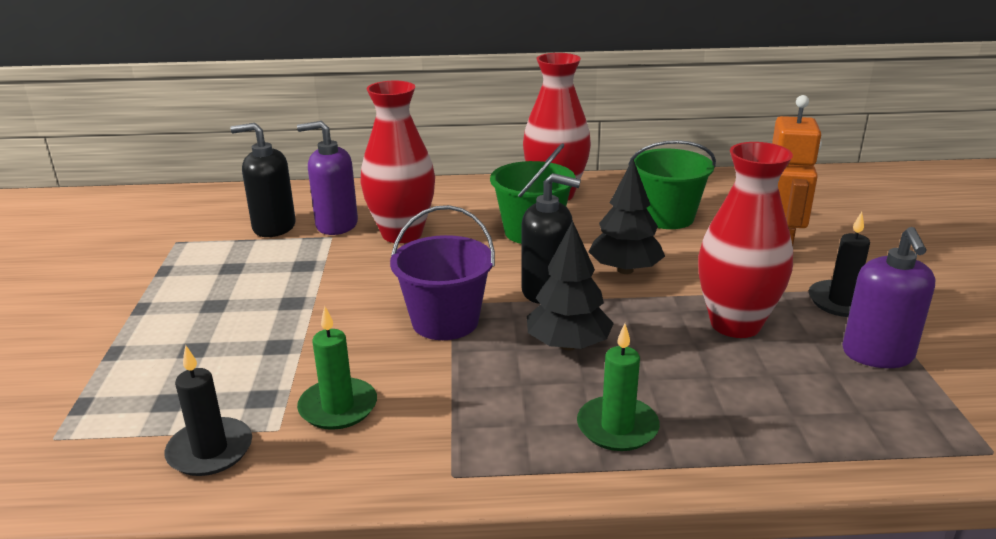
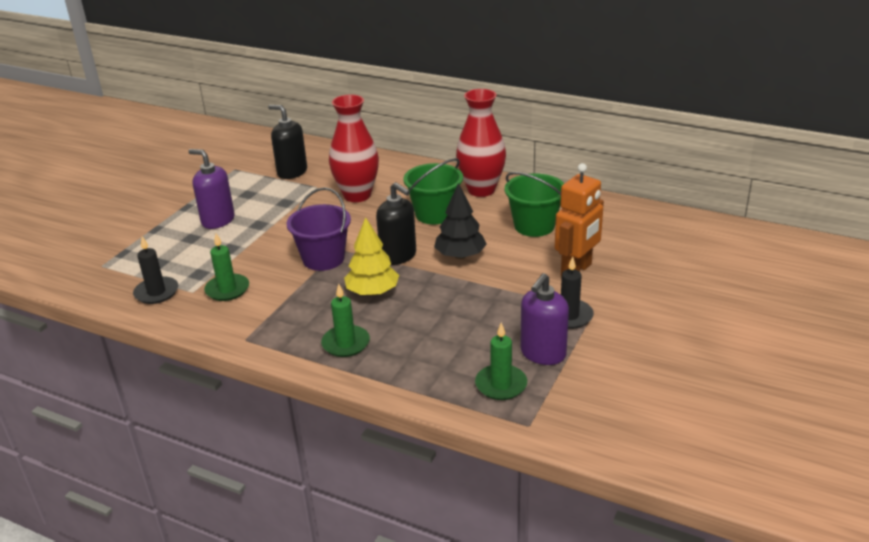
camera: 30 degrees right, 5 degrees up
(336, 225) = (327, 179): purple soap dispenser -> purple soap dispenser (218, 220)
(568, 345) = (372, 292): black tree -> yellow tree
(735, 324) = (482, 309): red vase -> none
(888, 411) = (501, 385): none -> green candle

